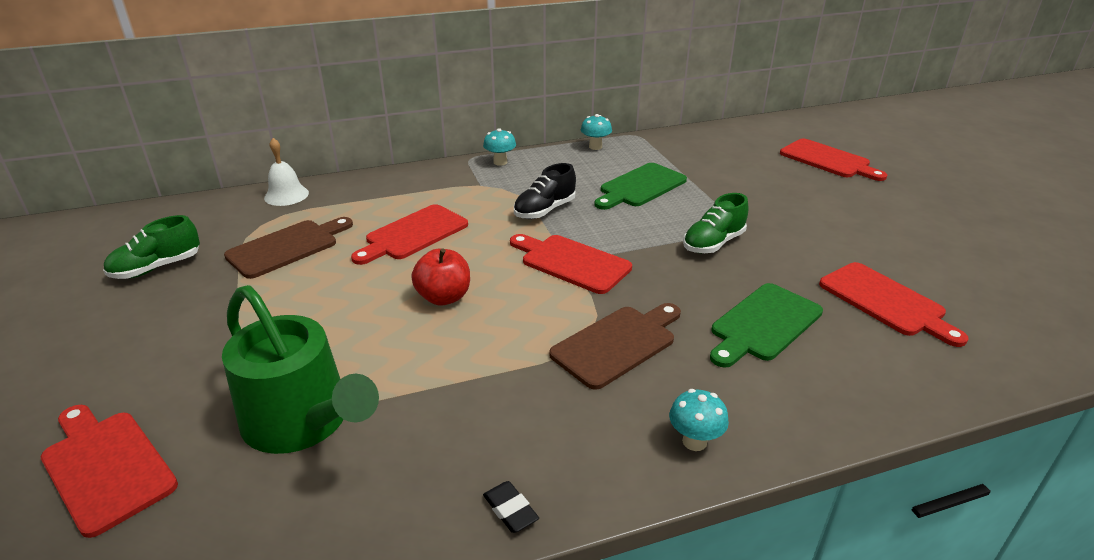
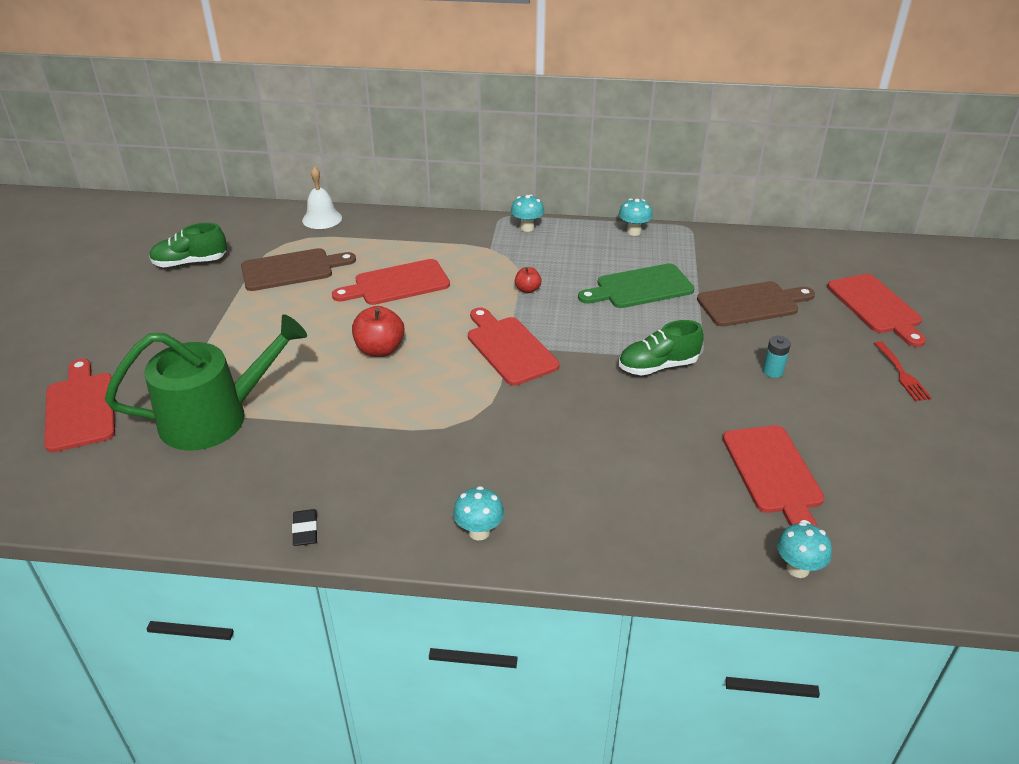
camera: 25 degrees right, 5 degrees up
(302, 421) = (214, 417): green watering can -> green watering can turned 90 degrees counterclockwise
(544, 210) = (527, 290): black shoe -> red apple
(617, 344) = (486, 433): brown cutting board -> brown cutting board (751, 304)
(763, 324) = (631, 457): green cutting board -> none
(804, 223) = (772, 371): none -> turquoise battery
(894, 201) = (902, 374): none -> red fork
(983, 373) = (797, 569): none -> turquoise mushroom

